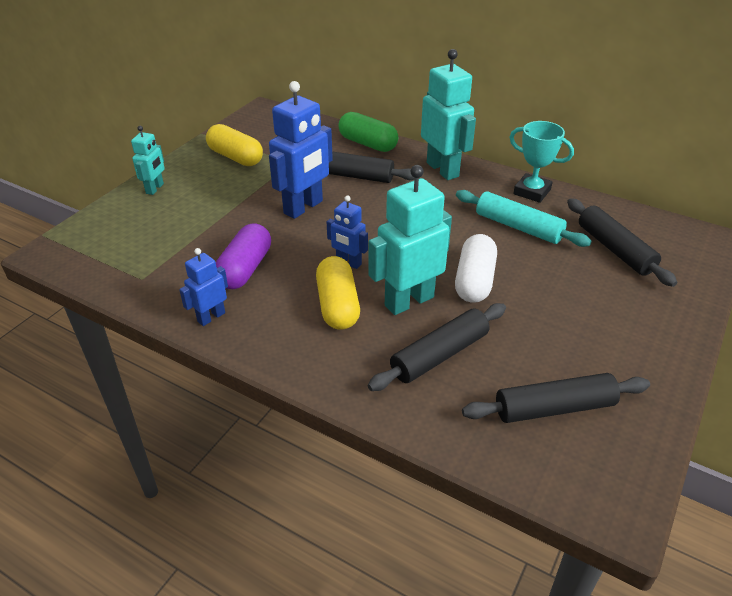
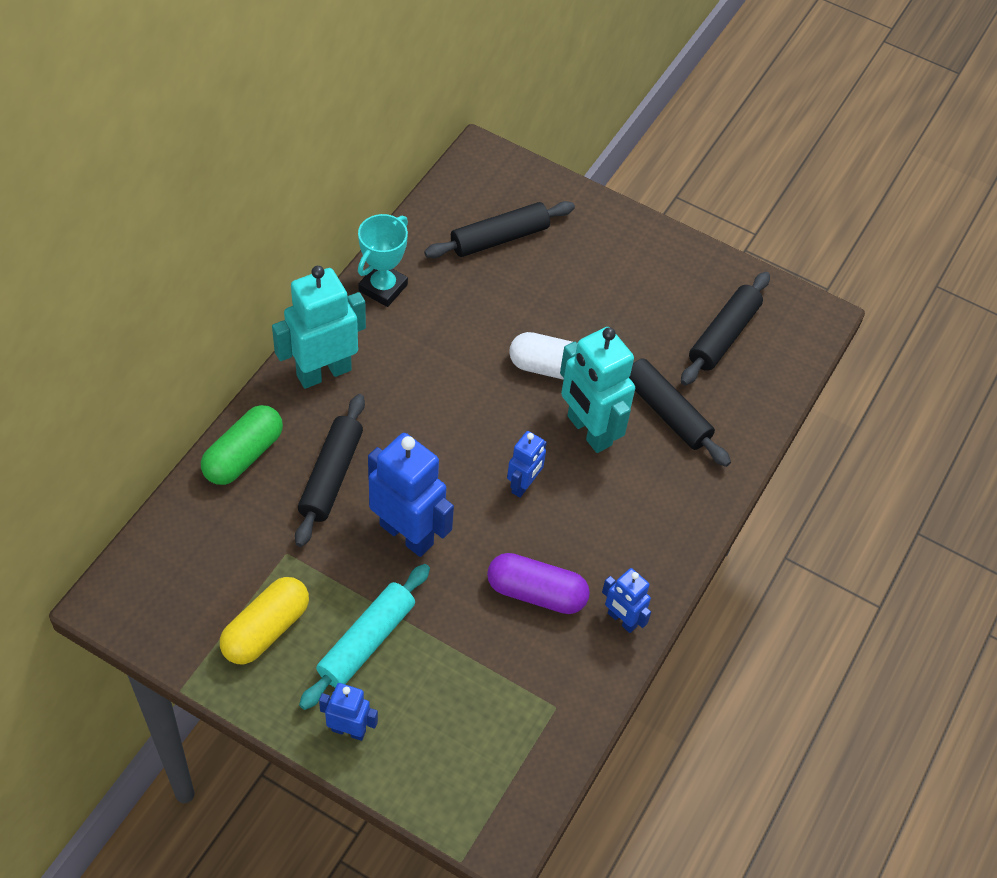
camera: 95 degrees left, 15 degrees up
(155, 188) = (349, 730): turquoise robot -> blue robot
(337, 305) = (598, 497): yellow capsule -> none
(518, 227) = (456, 314): turquoise rolling pin -> turquoise rolling pin (366, 641)
(554, 408) = (723, 335): black rolling pin -> black rolling pin turned 45 degrees clockwise

